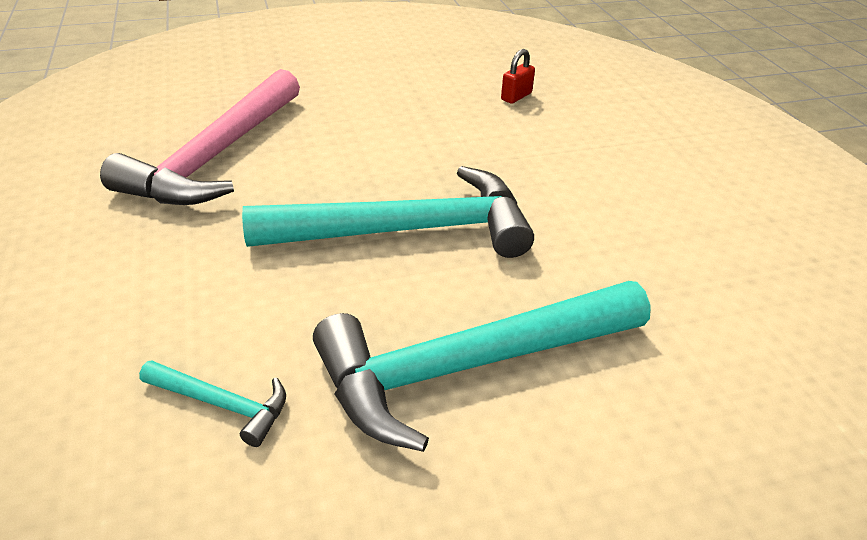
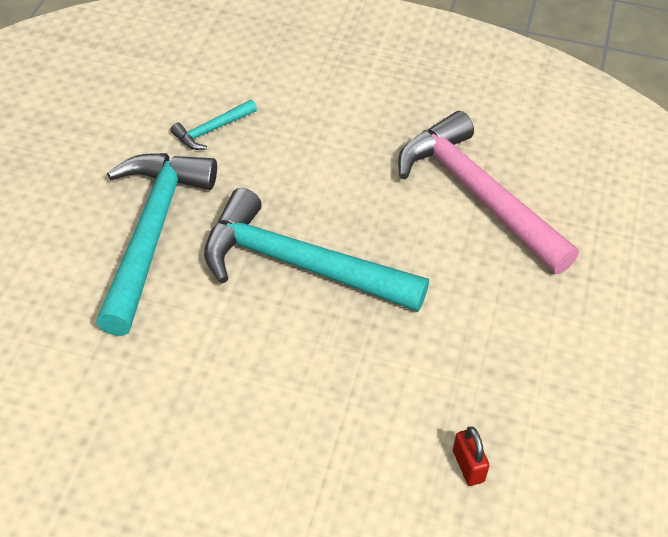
camera: 120 degrees right, 10 degrees up
(407, 230) = (299, 265): turquoise hammer -> turquoise hammer turned 90 degrees clockwise

